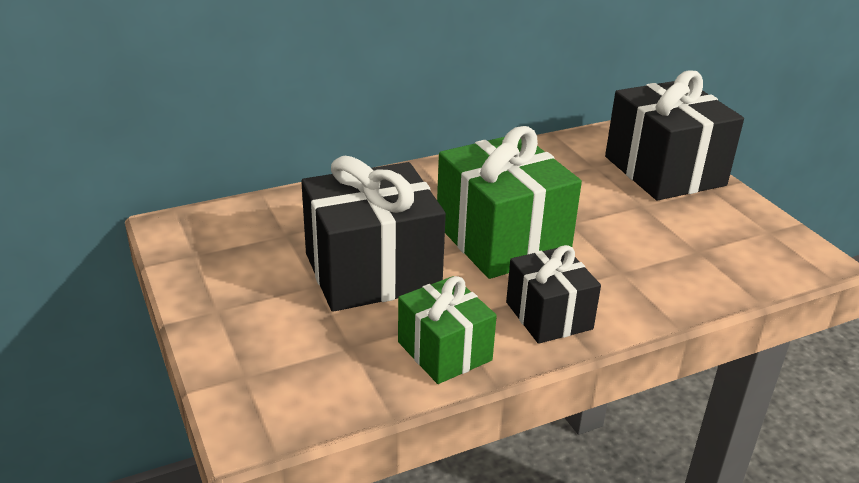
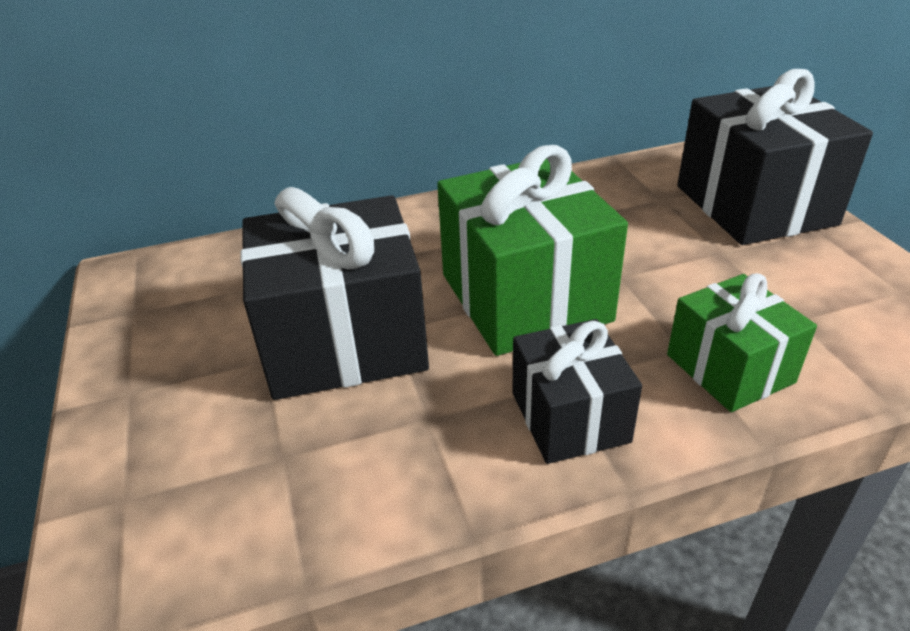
camera: 10 degrees right, 5 degrees up
(444, 351) = (409, 471): green gift -> green gift (729, 368)

